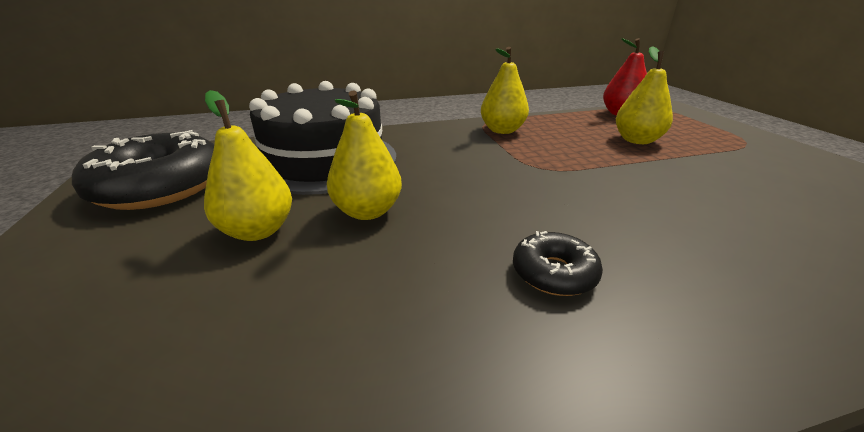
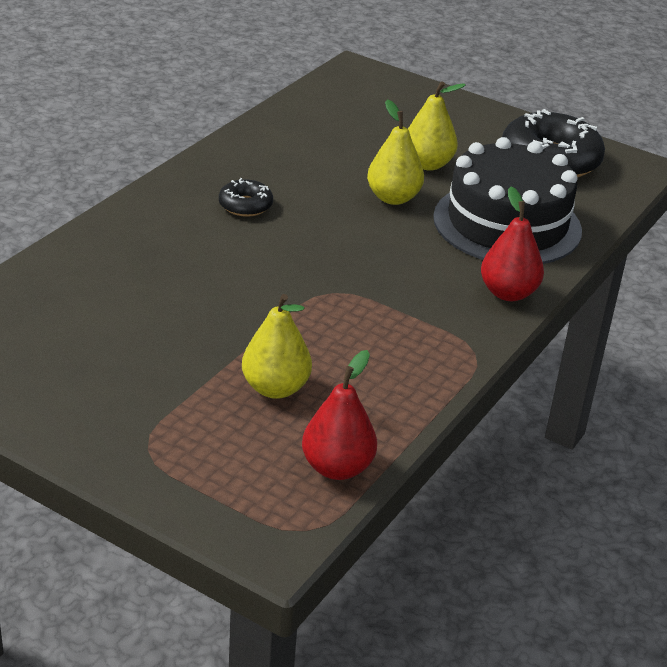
camera: 135 degrees right, 5 degrees up
(414, 133) = (508, 293): none -> red pear
(502, 130) = (433, 341): yellow pear -> none

